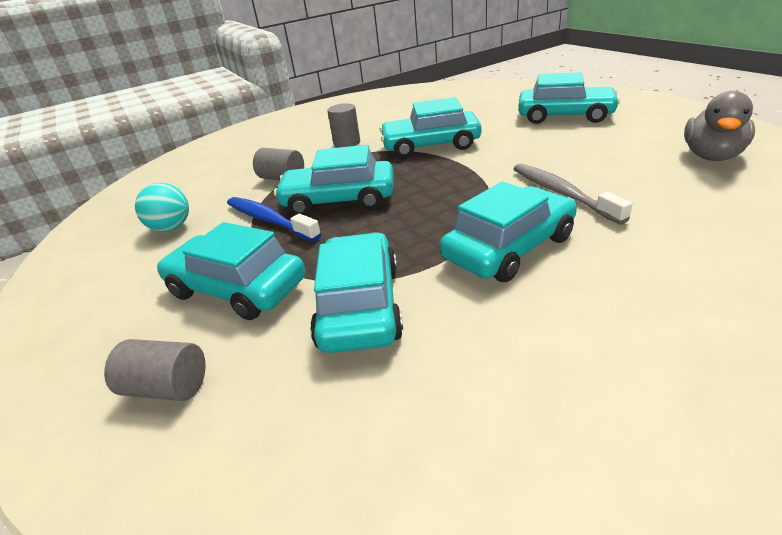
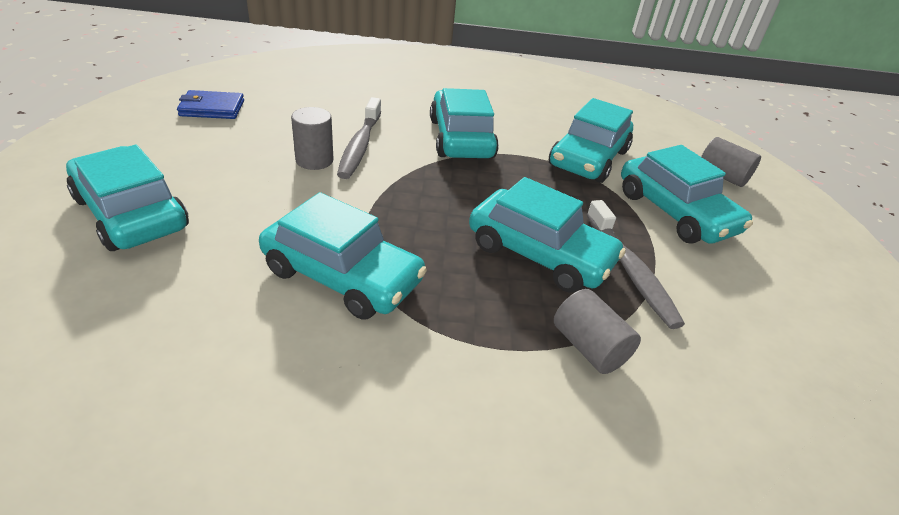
camera: 155 degrees left, 5 degrees up
(171, 228) = (762, 334): turquoise ball -> none
(269, 220) = (631, 271): blue toothbrush -> grey toothbrush
(347, 143) = (431, 381): grey cylinder -> grey cylinder (314, 160)
(509, 248) = (461, 138): turquoise car -> turquoise car turned 90 degrees clockwise
(712, 156) = (212, 108): grey duck -> blue wallet

